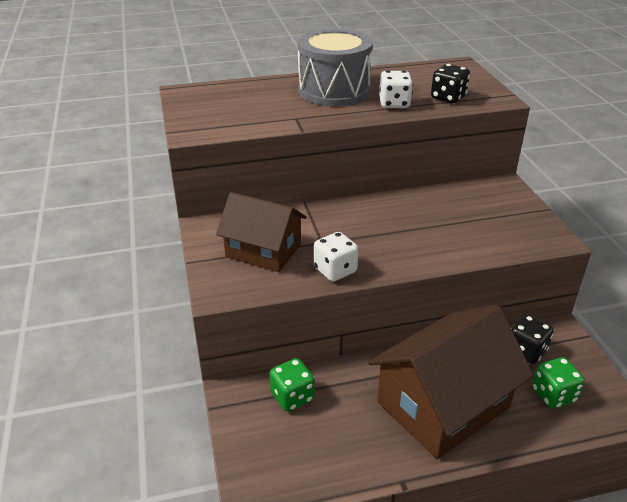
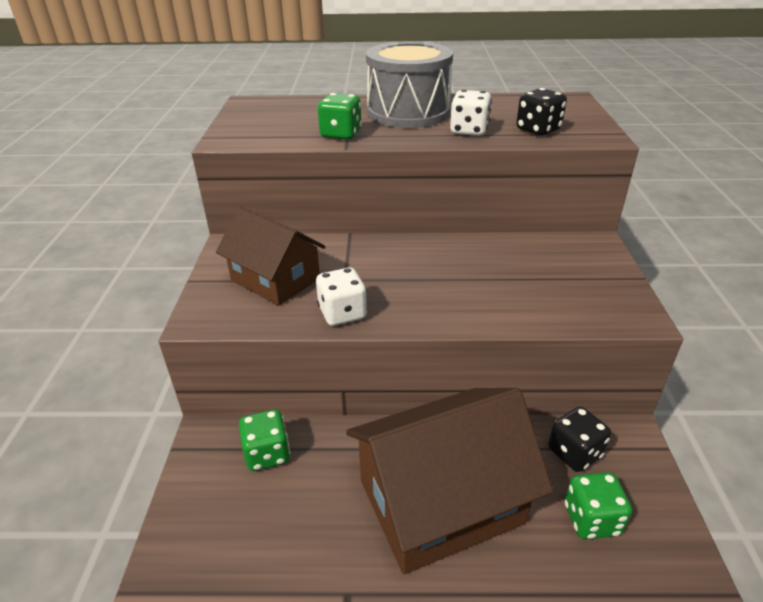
camera: 15 degrees right, 0 degrees up
(290, 117) = (341, 134): none -> green dice

